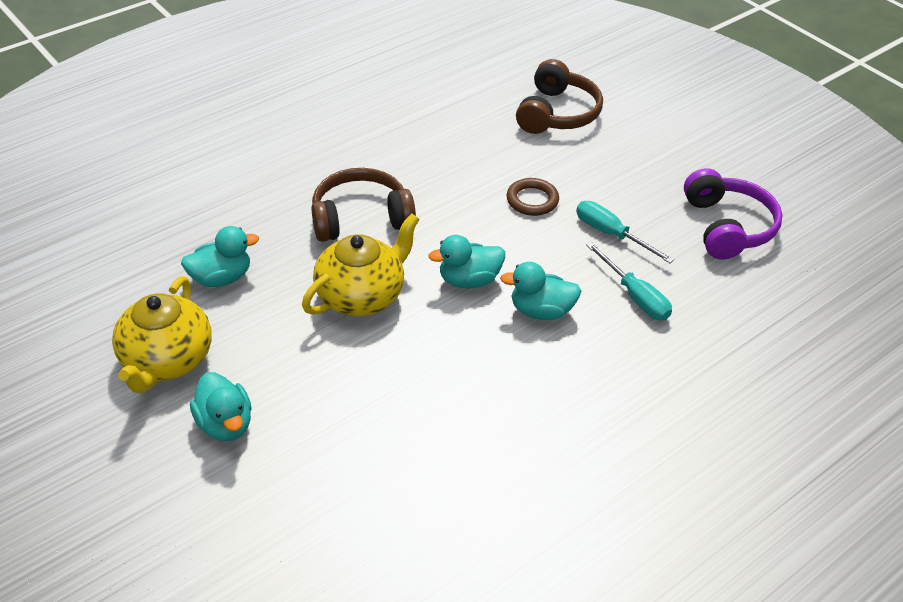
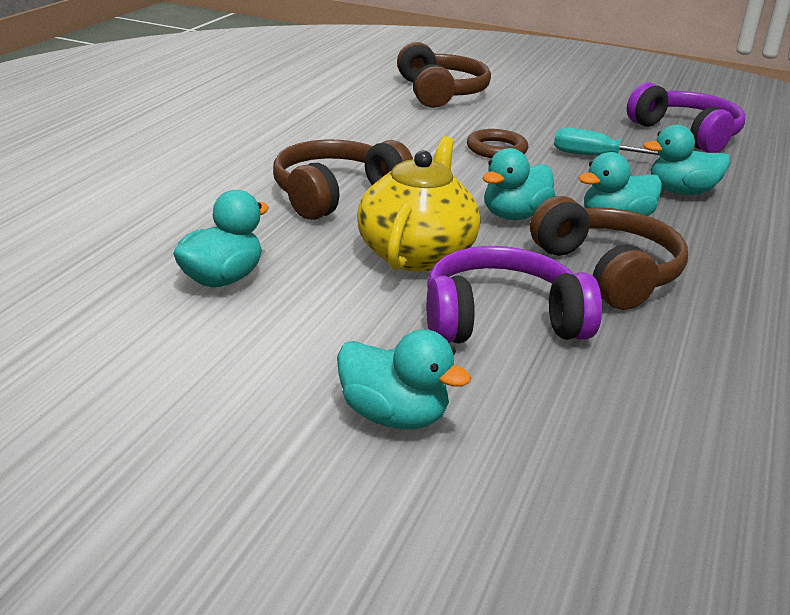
camera: 30 degrees left, 15 degrees down
(167, 360) = (234, 376): yellow teapot -> none
(359, 375) = (501, 320): none -> purple headphones
(477, 359) = (608, 272): none -> brown headphones
(634, 296) = (681, 192): turquoise screwdriver -> turquoise duck

